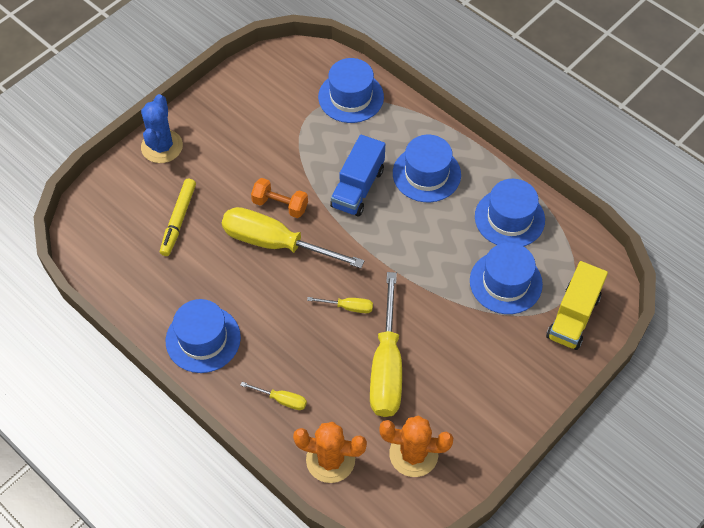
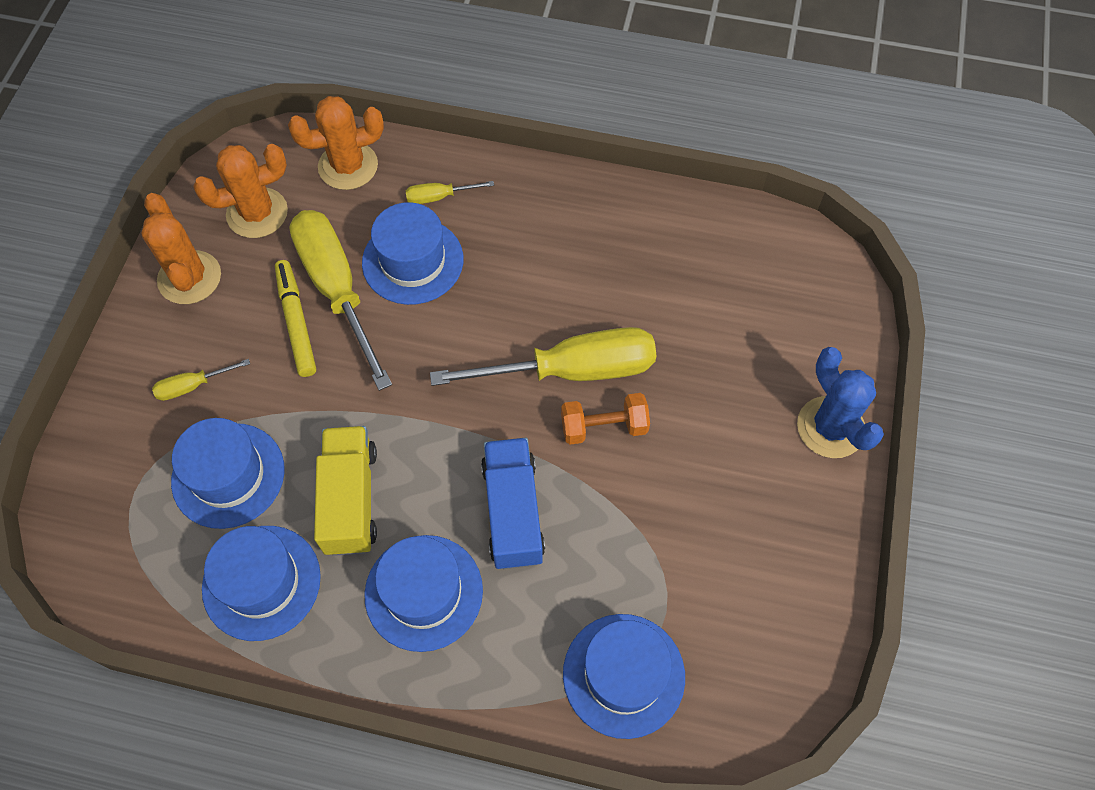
camera: 150 degrees right, 5 degrees up
(178, 220) = (719, 336): yellow marker -> yellow marker (296, 322)
(203, 339) = (574, 215): blue hat -> blue hat (413, 261)
(348, 307) = (424, 336): yellow screwdriver -> yellow screwdriver (192, 386)
(481, 426) = (189, 278): none -> orange cactus
(573, 316) = (114, 473): yellow truck -> yellow truck (350, 499)

